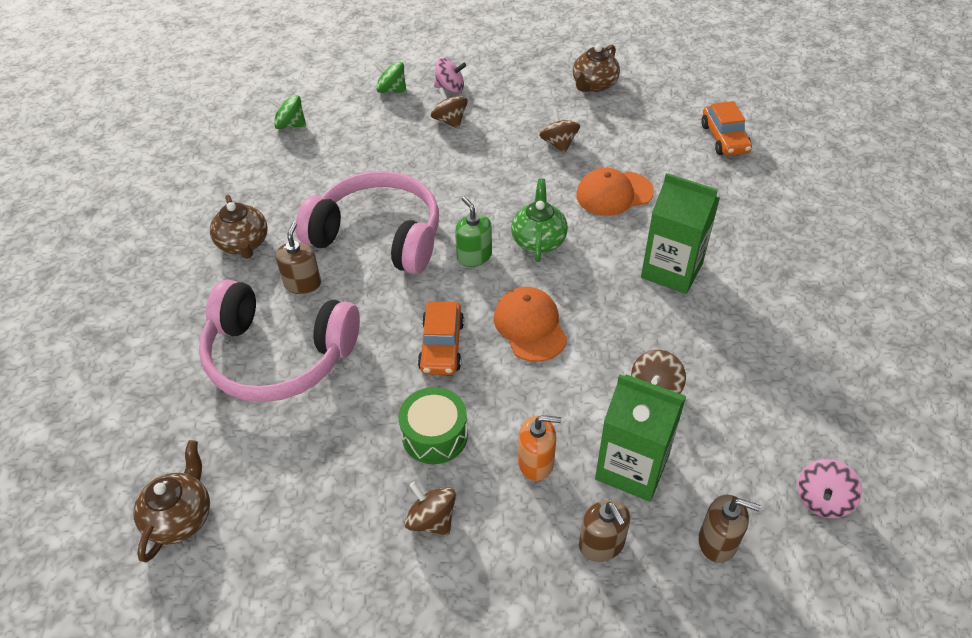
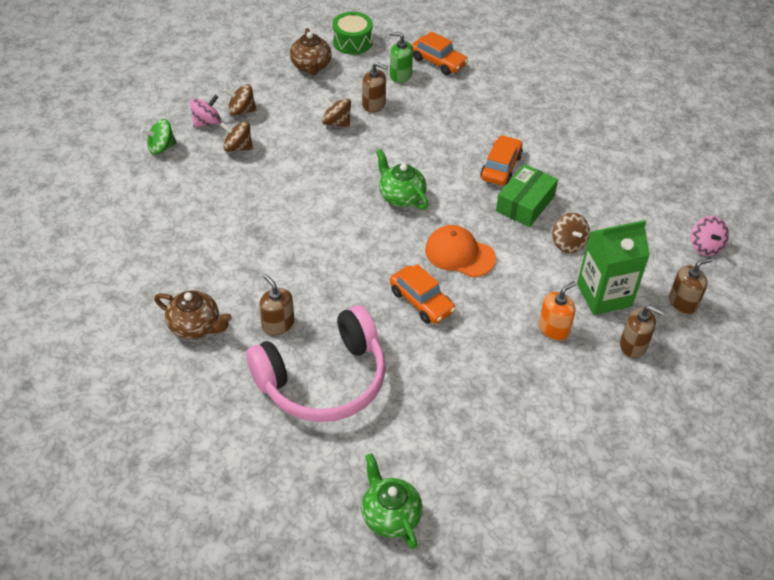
camera: 45 degrees left, 0 degrees up
(180, 517) = (390, 516): brown teapot -> green teapot
(290, 125) = (111, 219): green spinning top -> none
(378, 236) = (290, 259): pink headphones -> none
(431, 519) = (536, 400): brown spinning top -> brown spinning top (241, 111)
(435, 435) = (481, 355): green drum -> green drum (352, 42)
(474, 256) = (372, 232): green soap dispenser -> green soap dispenser (400, 75)
(613, 145) = (374, 104): none -> brown soap dispenser
(614, 193) = (412, 137): orange cap -> none
(655, 320) = (525, 203): none -> green box
(671, 270) = (501, 167): green carton -> orange car

